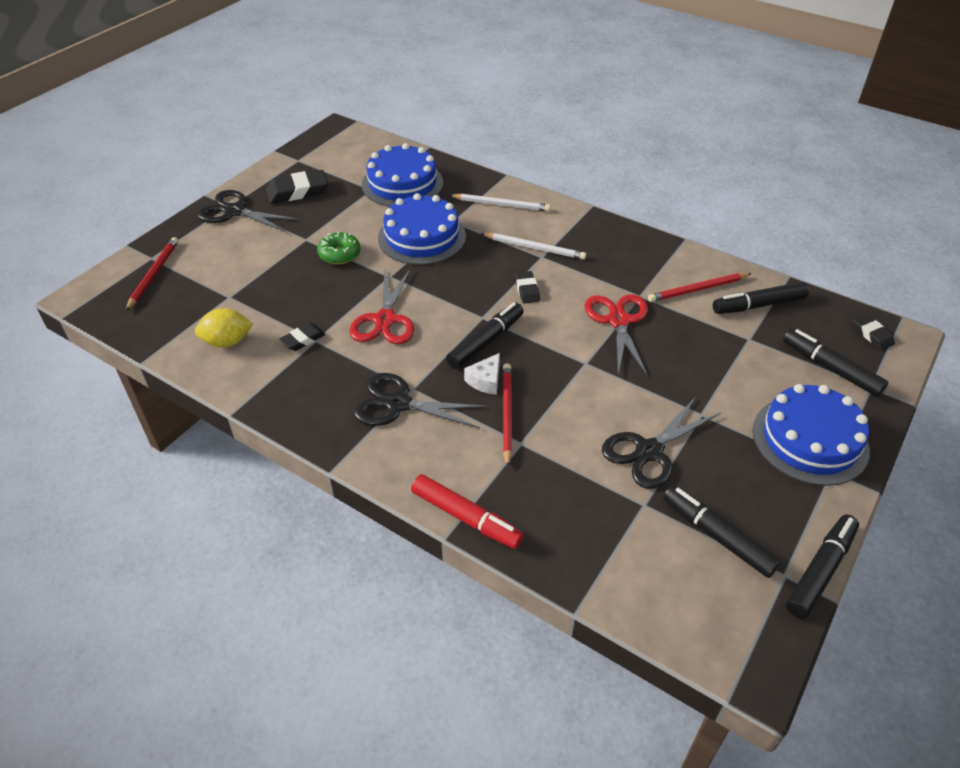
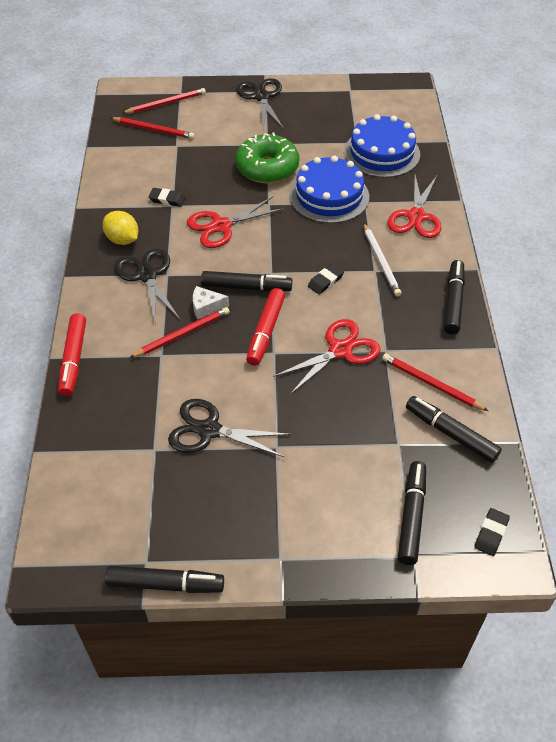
camera: 55 degrees right, 5 degrees up
(183, 301) = (154, 130): none -> red pencil
(227, 342) = (135, 169): yellow lemon -> yellow lemon (122, 240)
(297, 191) = (314, 110): black eraser -> none
(339, 254) = (267, 168): green donut -> green donut, size x1.73
(501, 204) = (416, 217): white pencil -> red scissors
(555, 356) = (265, 331): none -> red marker
(717, 536) = (154, 505): black marker -> black marker (453, 302)
(810, 440) = (306, 530): blue cake -> none

